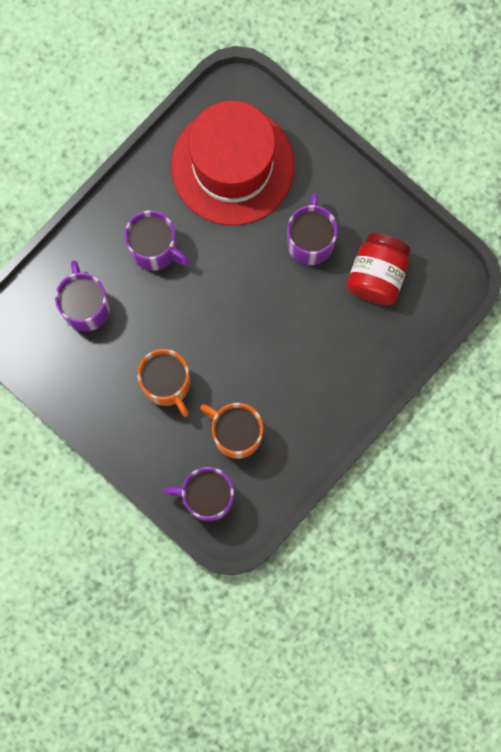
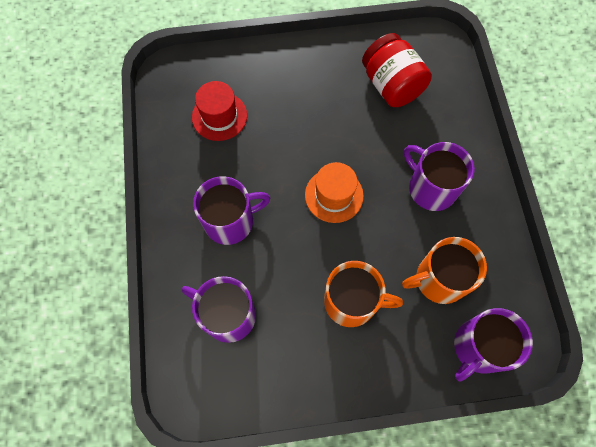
camera: 50 degrees left, 10 degrees down
(232, 166) = (219, 116): red hat -> red hat, size x0.46
(239, 307) = (334, 195): none -> orange hat
(310, 241) = (326, 108): purple mug -> purple mug (431, 188)

